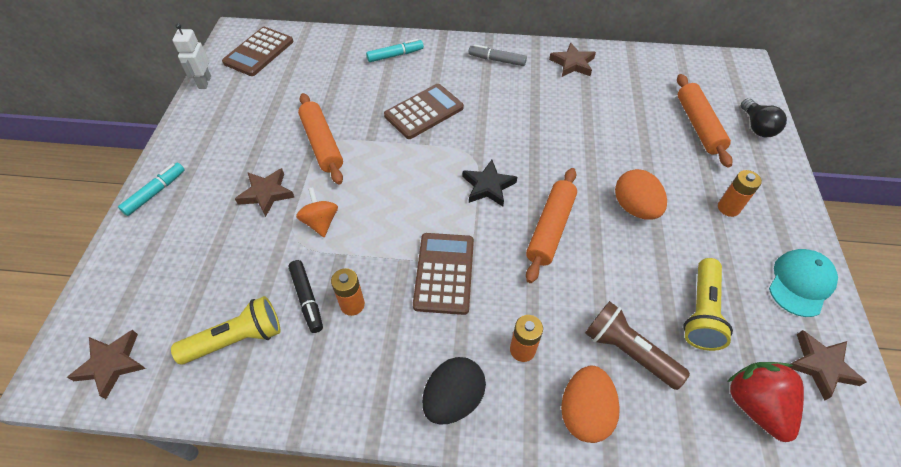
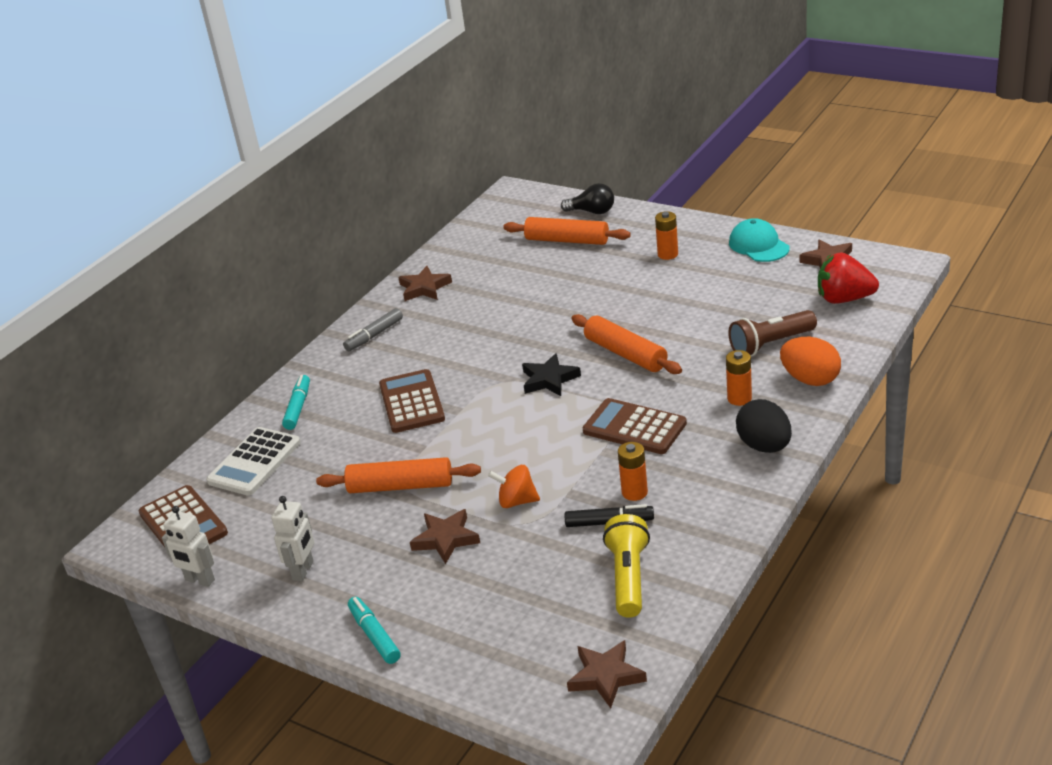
camera: 60 degrees left, 20 degrees down
(220, 128) = (303, 571): none -> white robot
(329, 58) = (254, 462): none -> white calculator
(634, 208) = (634, 301): orange egg -> none
(701, 312) = (756, 299): yellow flashlight -> none

